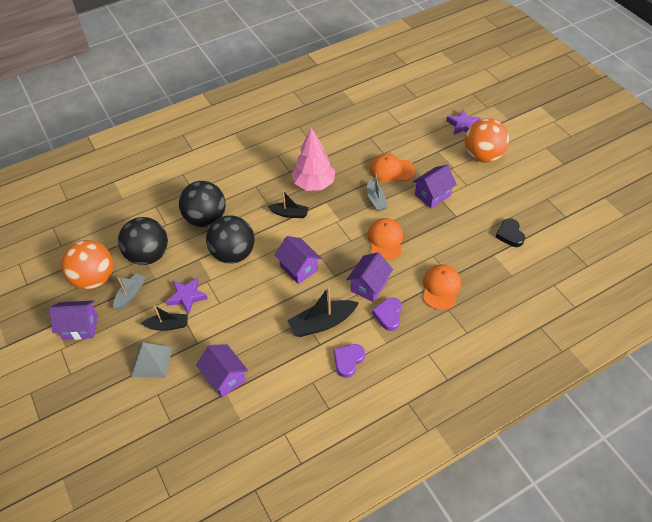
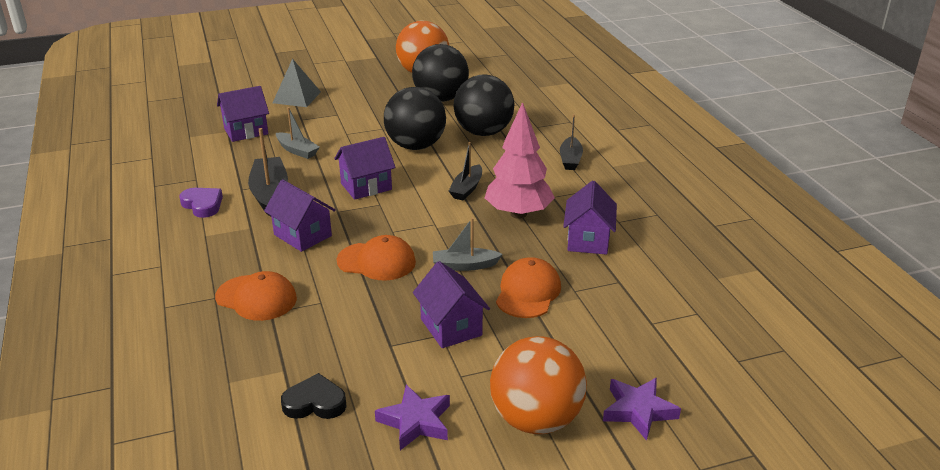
camera: 100 degrees right, 20 degrees down
(80, 327) = (364, 67): purple house -> purple house (588, 240)
(130, 294) = (390, 89): grey boat -> grey boat (297, 151)
(168, 325) = (335, 106): black boat -> black boat (570, 159)
(187, 297) = (367, 117): purple star -> purple star (415, 422)
(388, 315) = (244, 244): purple heart -> none

